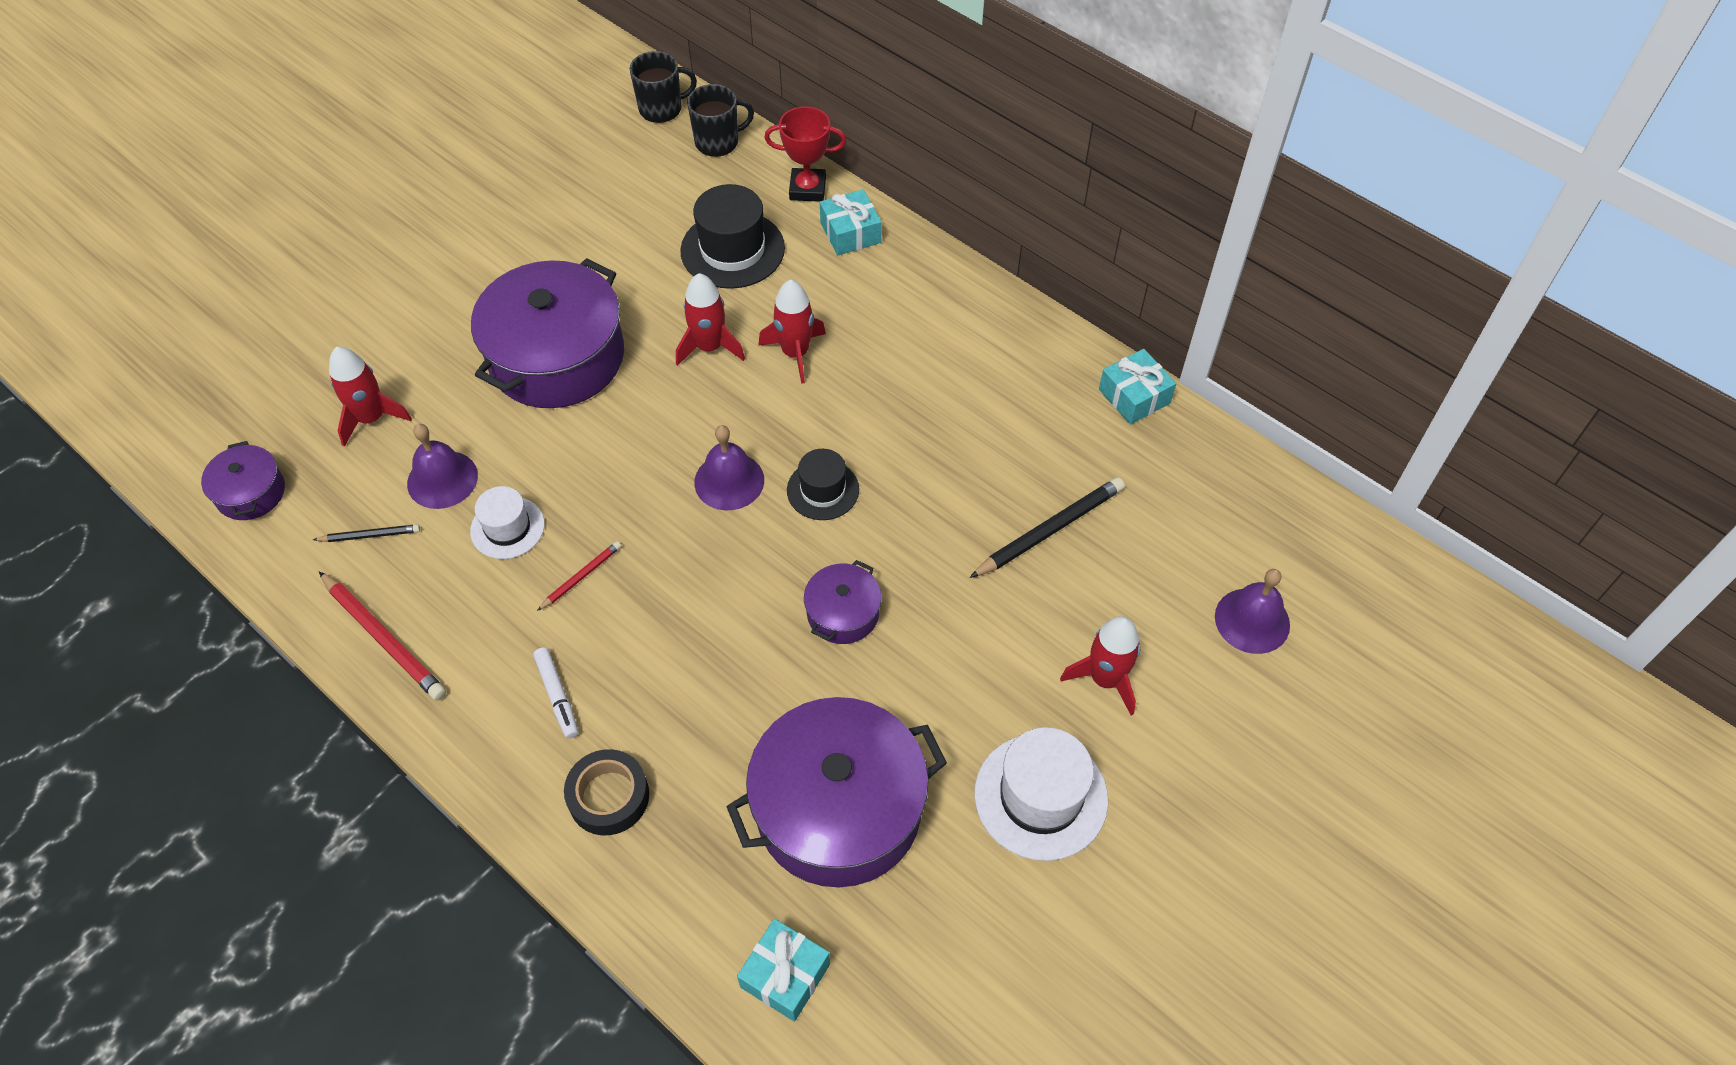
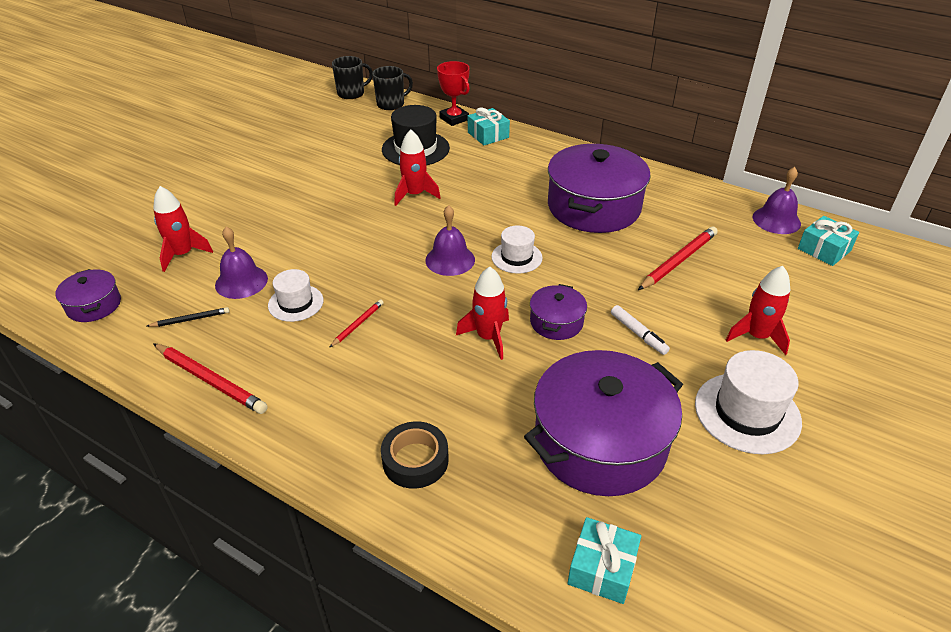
camera: 10 degrees left, 15 degrees down
(557, 357) = (311, 210): purple pot -> purple pot (594, 207)
(557, 696) = (357, 399): white marker -> white marker (638, 334)
(795, 353) = (473, 192): red rocket -> red rocket (488, 337)
(807, 189) = (454, 119): red trophy -> red trophy turned 60 degrees clockwise
(823, 490) = (516, 257): black hat -> white hat
(1050, 530) = (678, 261): black pencil -> red pencil
(1134, 396) = (699, 190): turquoise gift -> turquoise gift (824, 250)
(1252, 620) = (836, 292): purple bell -> purple bell (776, 220)

